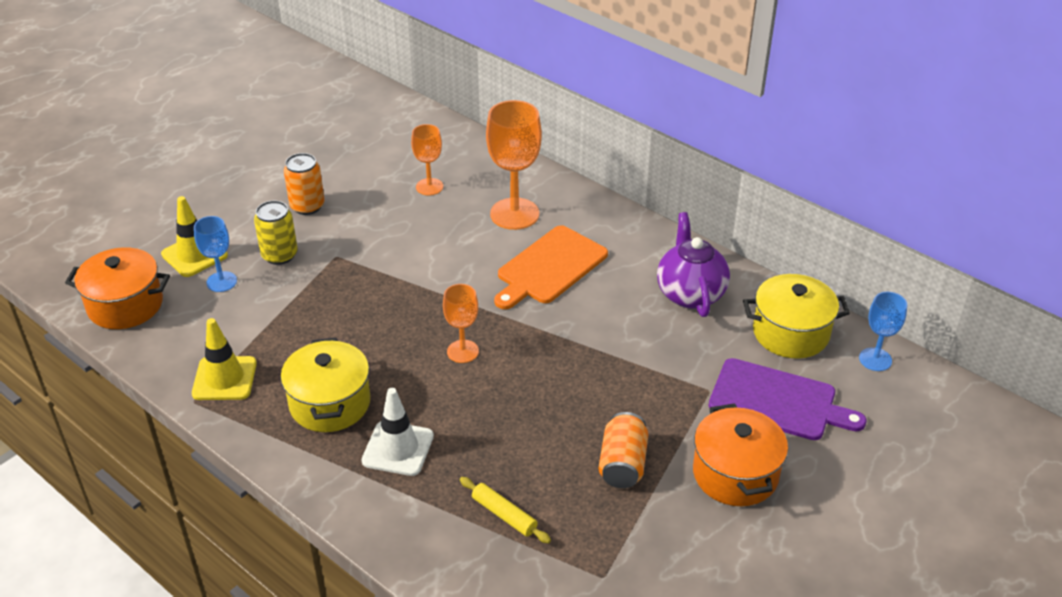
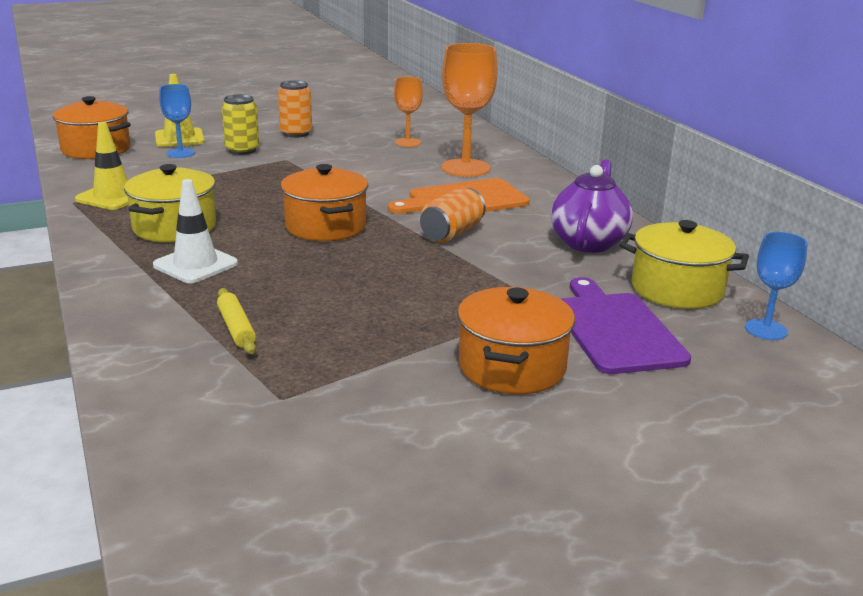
camera: 25 degrees right, 15 degrees down
(462, 351) = (325, 226): orange goblet -> orange pot
(622, 464) = (395, 328): orange can -> orange can (452, 233)
(777, 401) = (615, 330): purple cutting board -> purple cutting board turned 150 degrees counterclockwise

